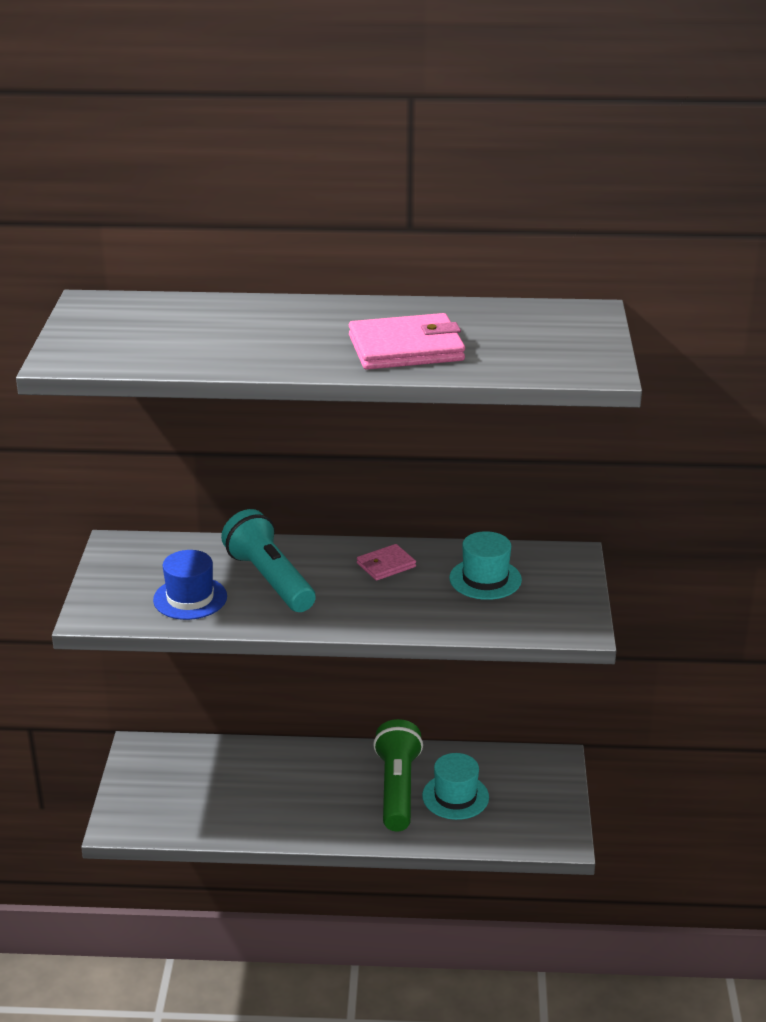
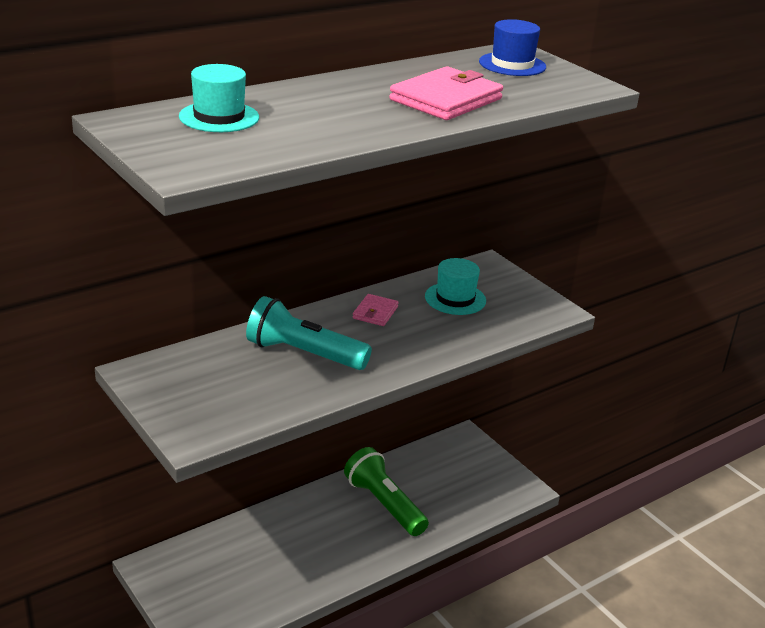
camera: 40 degrees left, 0 degrees up
(190, 598) = (259, 392): blue hat -> blue hat (512, 64)
(455, 796) = (429, 491): turquoise hat -> turquoise hat (219, 117)

